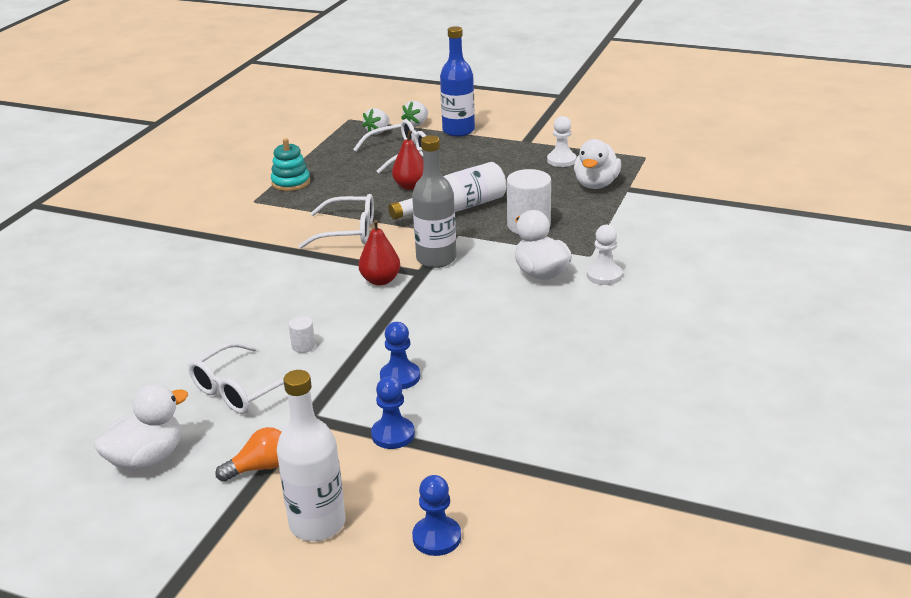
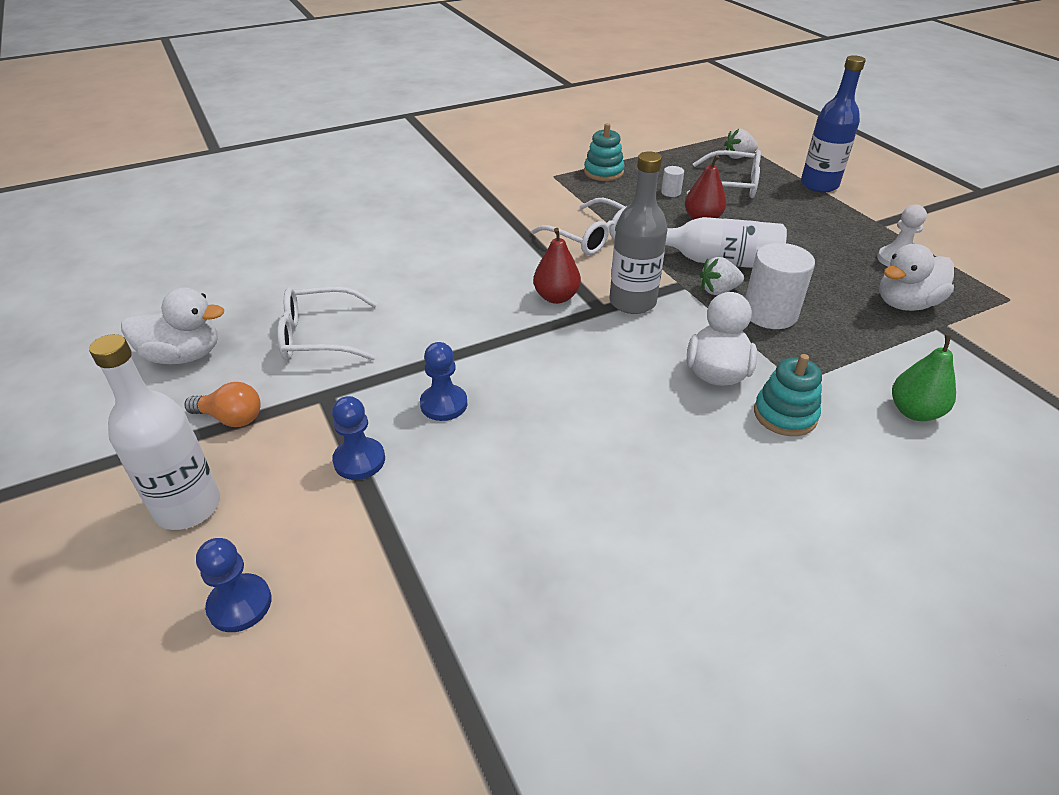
camera: 40 degrees right, 10 degrees up
(303, 346) = (414, 325): white cylinder -> white cylinder (670, 192)
(416, 124) = (784, 163): white strawberry -> white strawberry (718, 291)
(604, 275) = (785, 415): white pawn -> turquoise stacking toy
(664, 240) = (914, 412): none -> green pear

